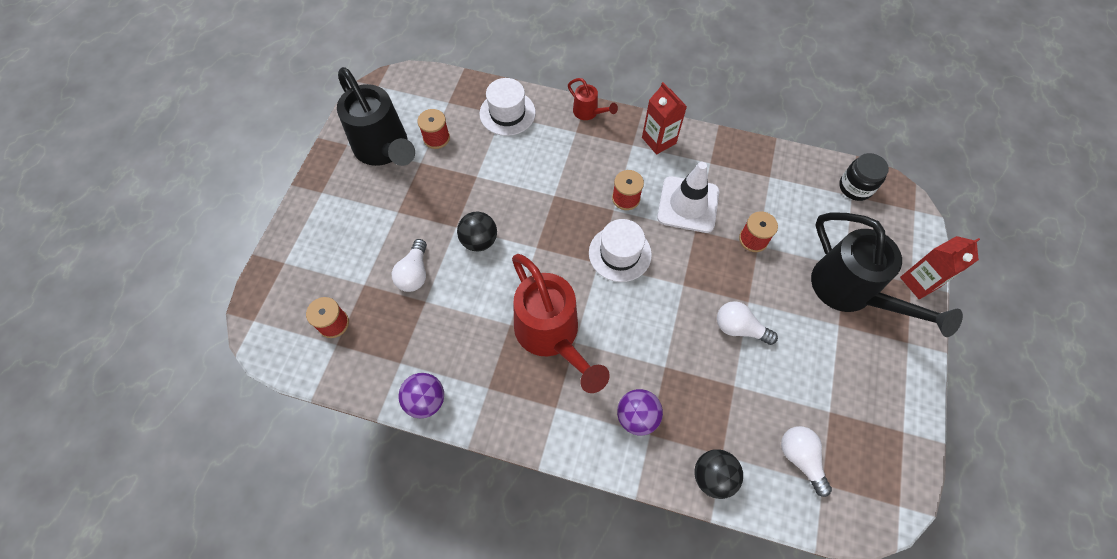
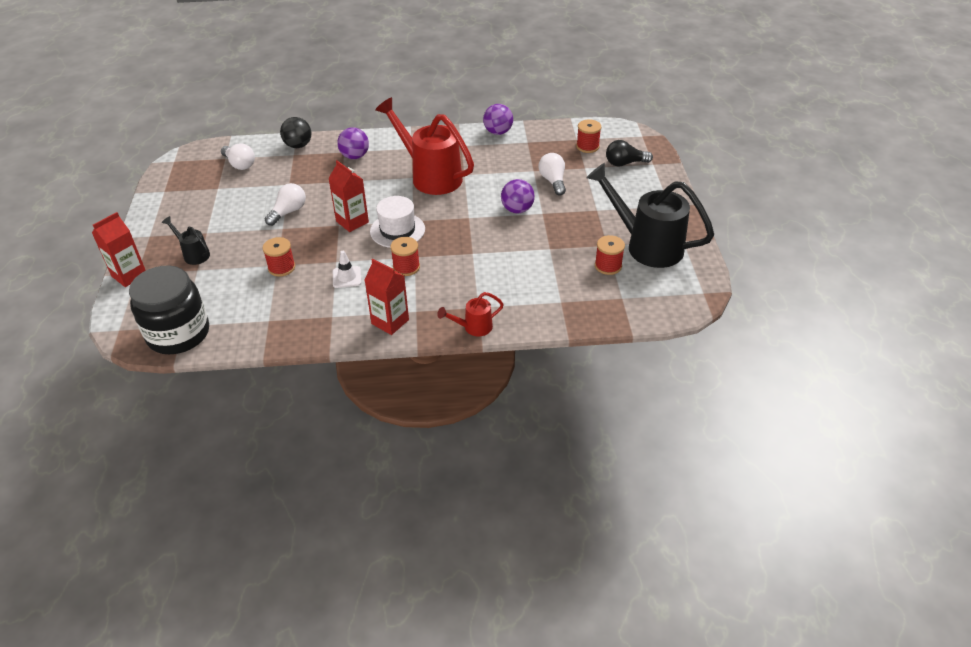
camera: 160 degrees right, 20 degrees down
(314, 275) = (624, 163): none -> black light bulb
(479, 241) = (517, 209): black ball -> purple ball
(507, 113) = (556, 304): white hat -> none
(588, 112) = (473, 327): red watering can -> red watering can turned 45 degrees counterclockwise
(666, 284) = (352, 222): none -> red carton
(688, 204) = (347, 277): white traffic cone -> white traffic cone, size x0.51
(739, 328) = (288, 212): white light bulb -> white light bulb turned 60 degrees counterclockwise
(850, 292) = (193, 254): black watering can -> black watering can, size x0.46
(855, 187) = (178, 334): black jar -> black jar, size x1.75

